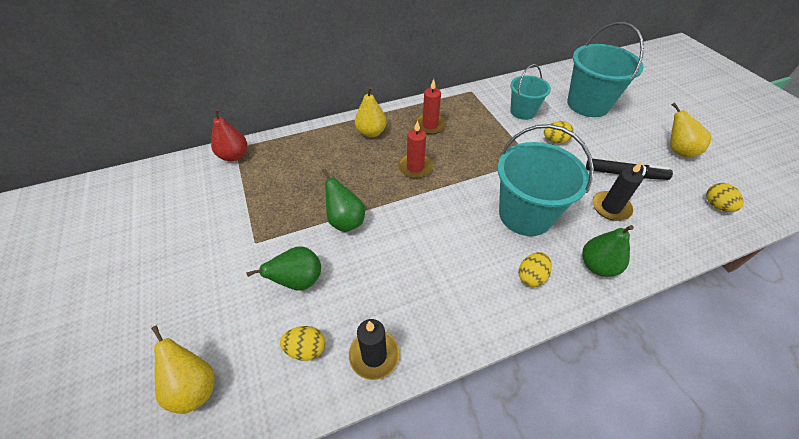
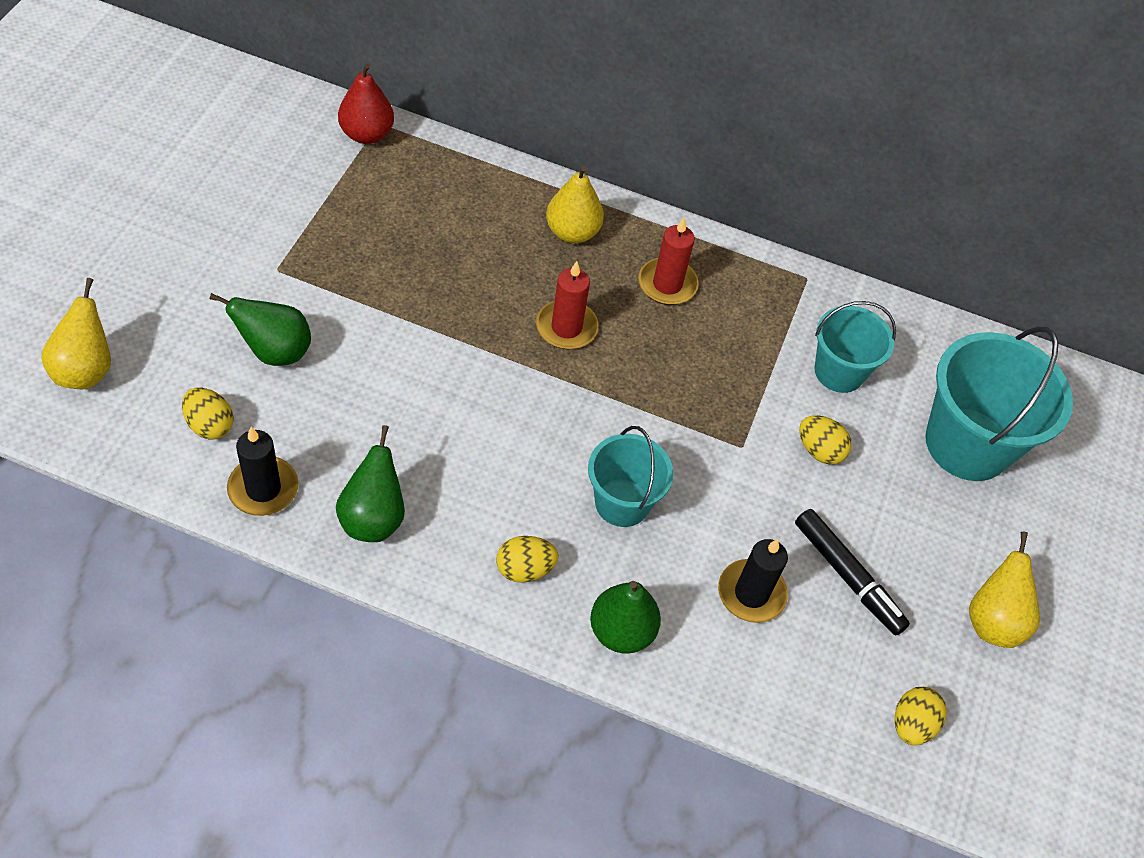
camera: 35 degrees right, 5 degrees up
(346, 221) = (399, 326): green pear -> green pear (373, 518)
(525, 215) = (622, 502): turquoise bucket -> turquoise bucket, size x0.60

